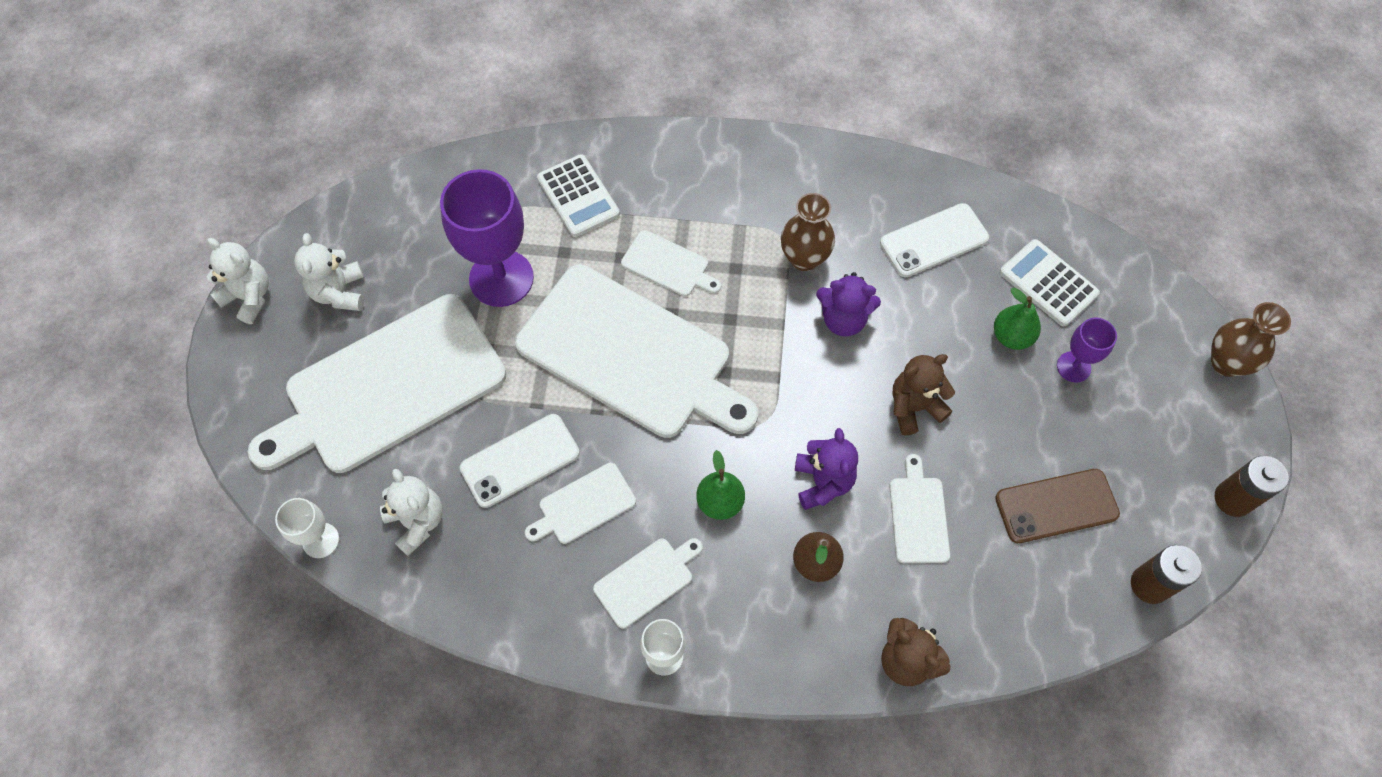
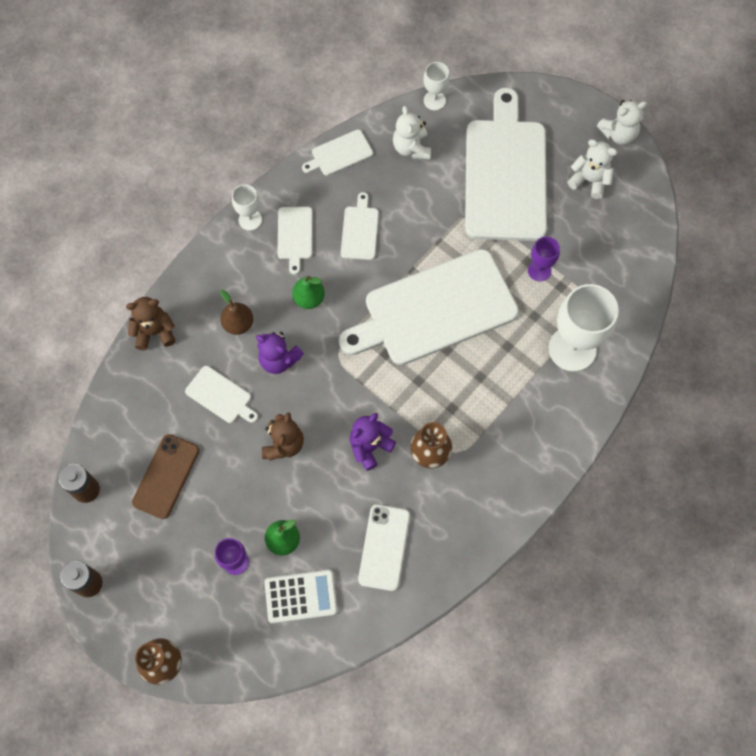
camera: 125 degrees right, 5 degrees up
(417, 522) = (411, 148): white teddy bear -> white teddy bear turned 75 degrees clockwise
(501, 278) = (539, 270): purple goblet -> purple goblet, size x0.51
(520, 460) = (410, 214): white phone -> none
(578, 196) = (572, 349): white calculator -> white goblet
(668, 265) = (482, 369): white cutting board -> white cutting board (339, 154)

